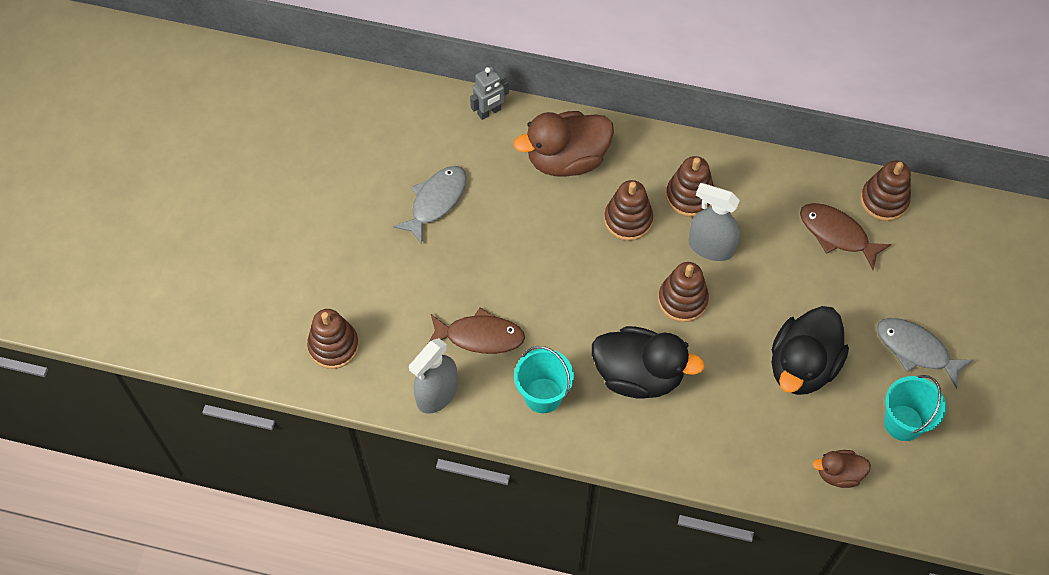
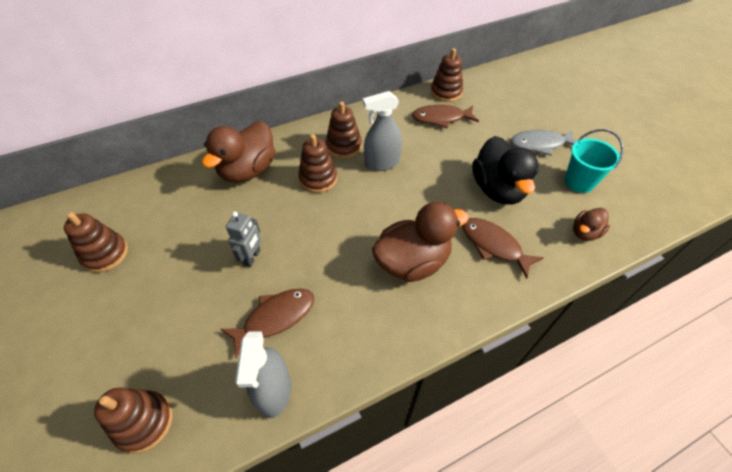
camera: 40 degrees left, 10 degrees down
(436, 201) = (168, 248): grey fish -> none
(489, 112) = (171, 174): grey robot -> grey robot (252, 257)
(543, 395) = (360, 325): turquoise bucket -> none
(638, 375) = (412, 262): black duck -> brown duck
(682, 300) = (394, 200): brown stacking toy -> brown stacking toy (105, 254)
(732, 417) = (493, 245): none -> brown fish

